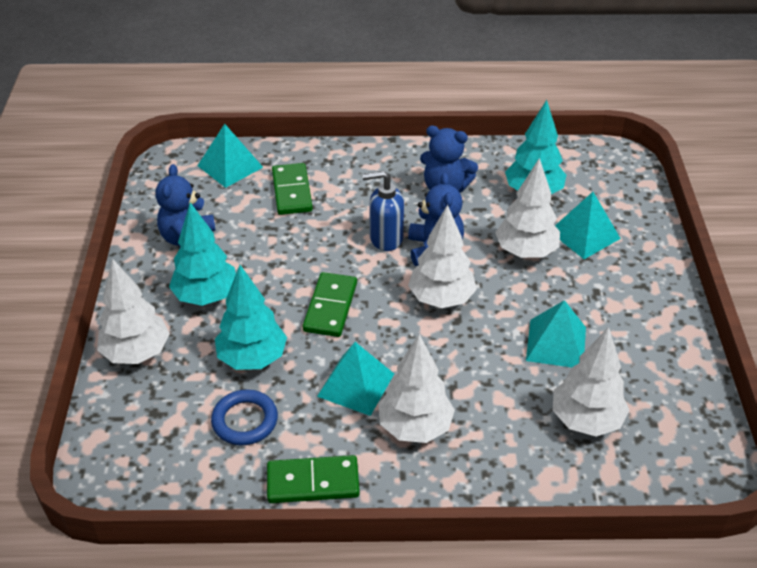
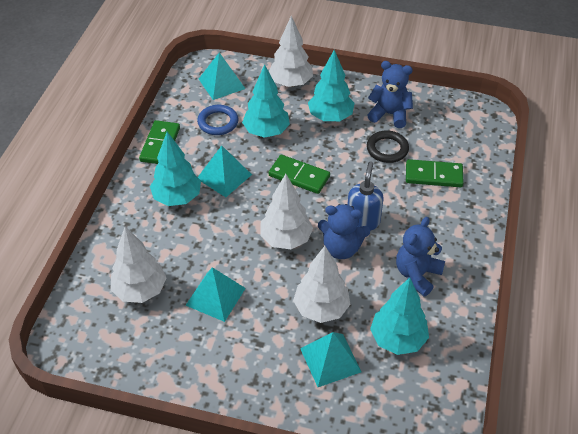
camera: 105 degrees right, 5 degrees up
(230, 166) = (473, 144): turquoise pyramid -> turquoise pyramid (221, 83)
(256, 234) = (387, 149): none -> black ring
(415, 427) = (177, 198): white tree -> turquoise tree

